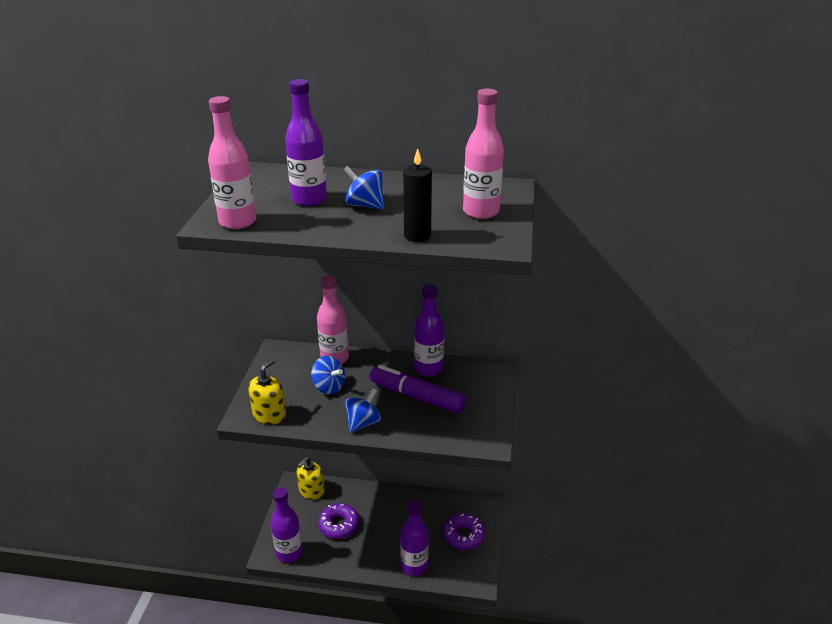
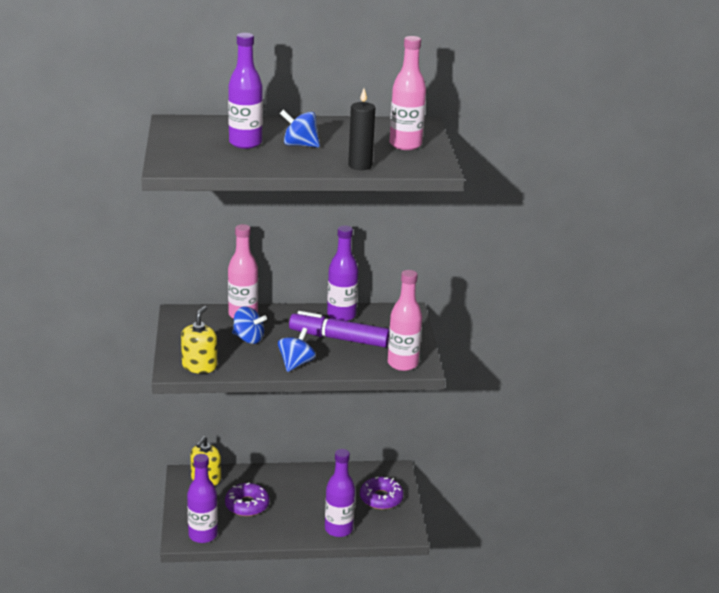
camera: 15 degrees left, 5 degrees down
(237, 222) = (192, 164): pink bottle -> pink bottle (402, 364)

